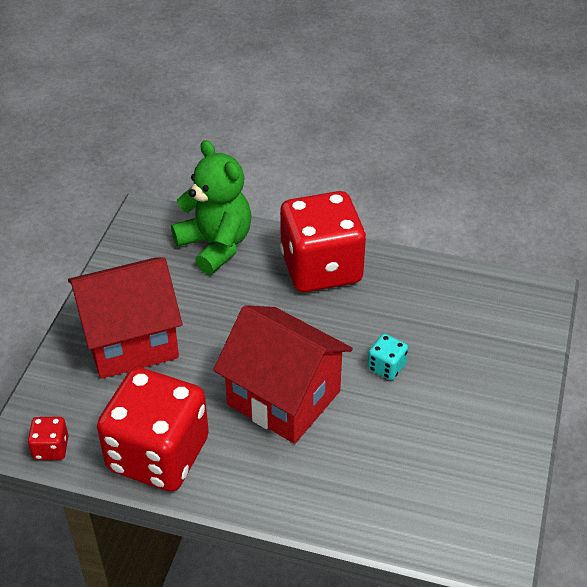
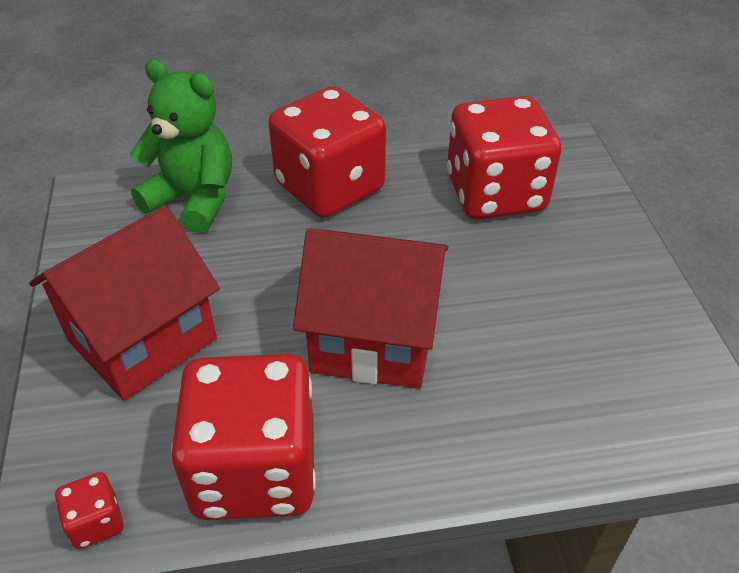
camera: 25 degrees left, 0 degrees up
(386, 367) = (467, 265): turquoise dice -> none
(448, 316) = (495, 193): none -> red dice

